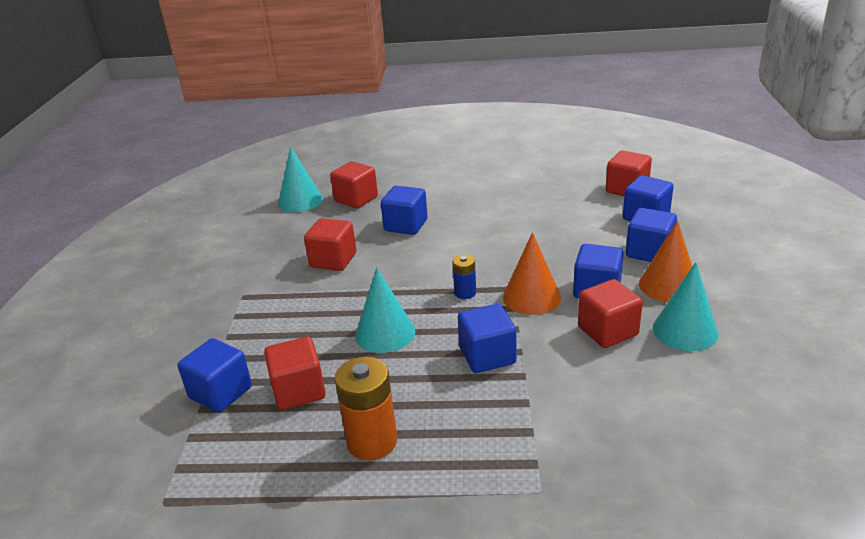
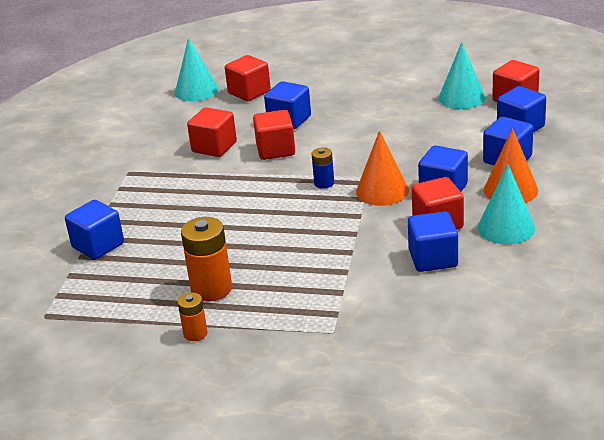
camera: 10 degrees right, 0 degrees up
(299, 391) = (161, 249): red cube -> red cube (275, 150)
(366, 511) = (195, 333): none -> orange battery
(385, 333) = (244, 211): turquoise cone -> turquoise cone (461, 98)
(487, 356) = (325, 235): blue cube -> blue cube (433, 259)

